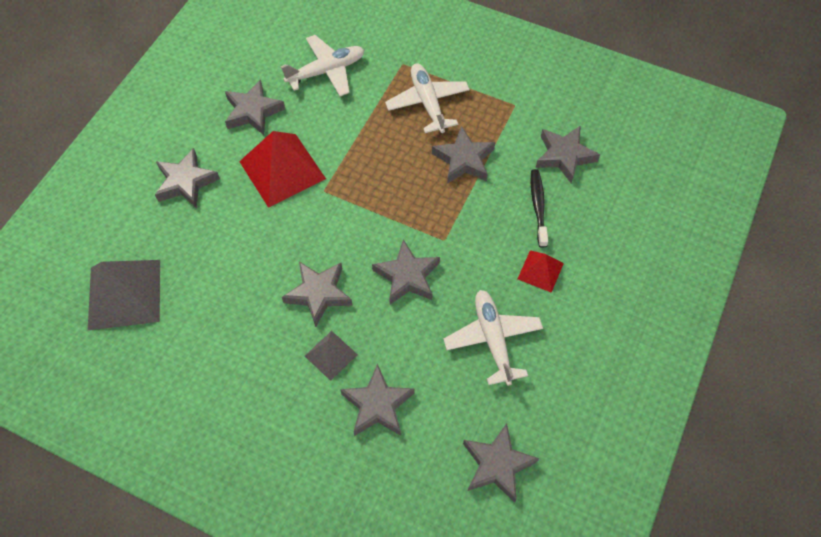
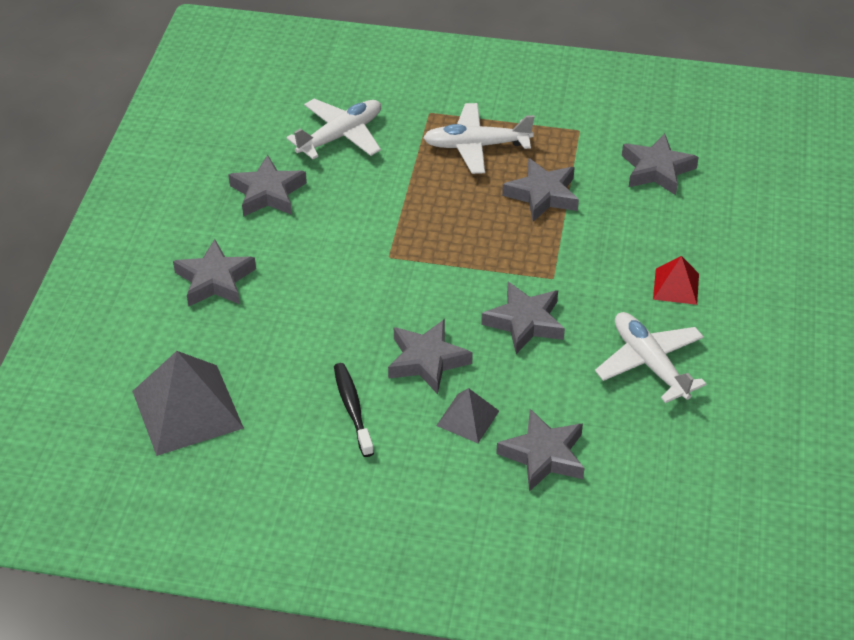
camera: 15 degrees left, 15 degrees down
(282, 170) = (329, 245): red pyramid -> none
(427, 102) = (476, 146): white plane -> white plane turned 60 degrees counterclockwise
(497, 464) = (705, 482): grey star -> none
(538, 206) = (647, 224): black toothbrush -> black toothbrush (352, 408)

